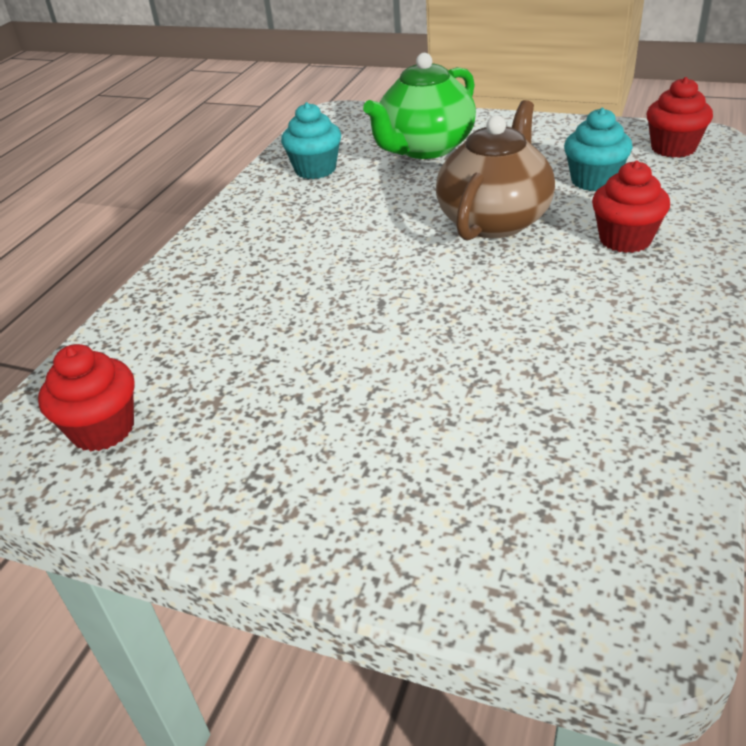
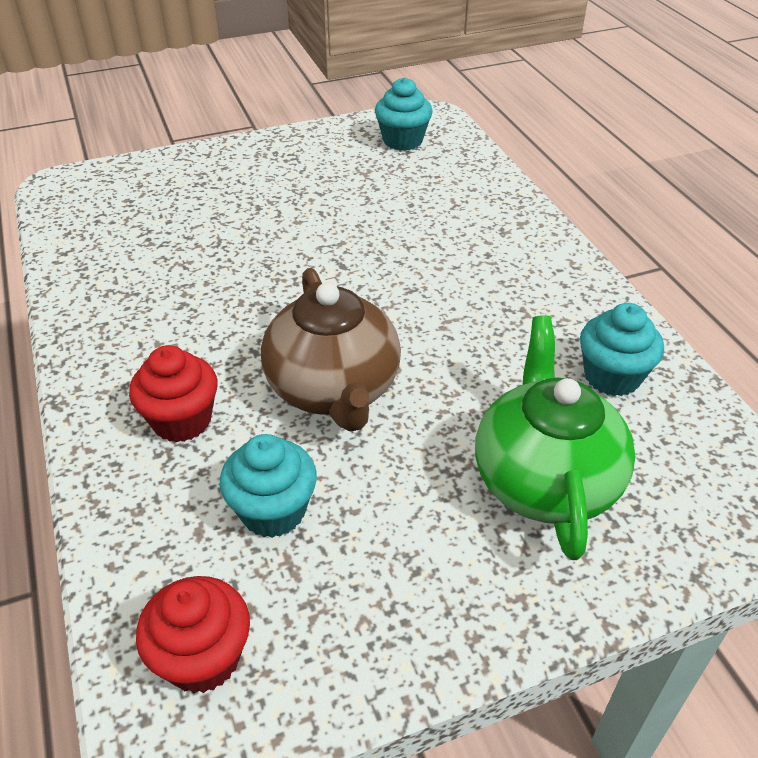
camera: 135 degrees right, 5 degrees up
(103, 429) = (402, 141): red cupcake -> turquoise cupcake

